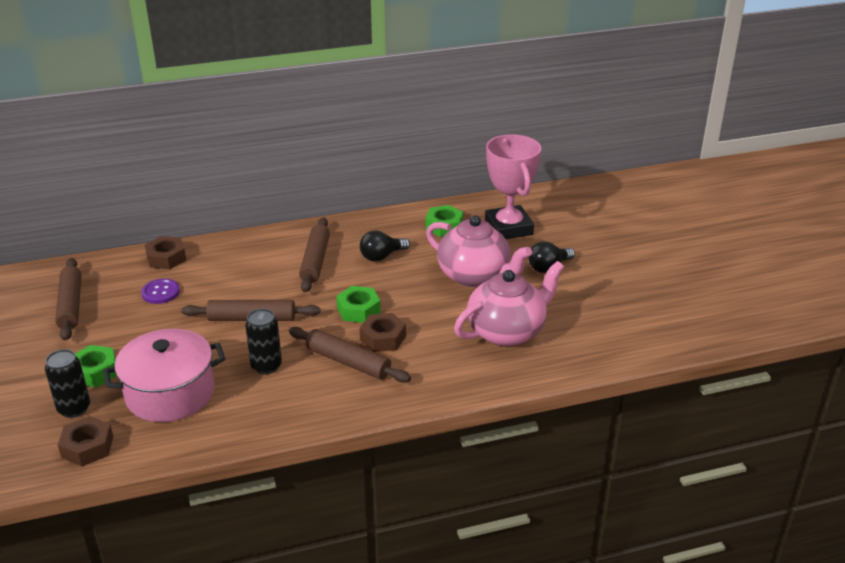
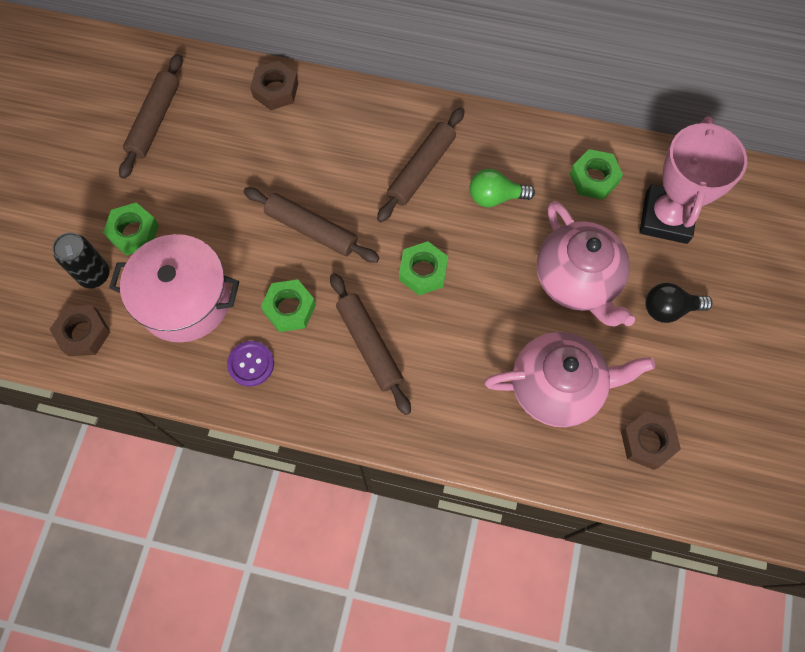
camera: 30 degrees right, 35 degrees up
(160, 292) = (245, 143): purple button -> purple button (251, 364)
(266, 366) = (289, 309): black can -> green nut
(382, 256) = (495, 197): black light bulb -> green light bulb
(383, 338) = (423, 328): brown nut -> brown nut (647, 442)

